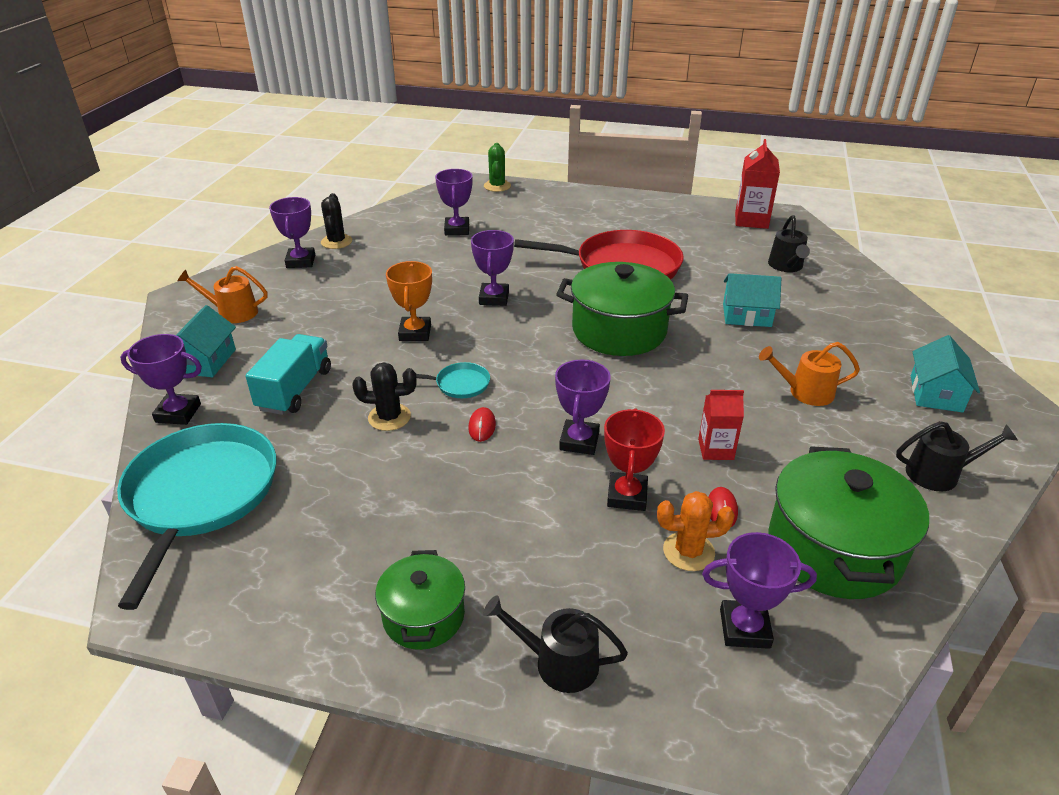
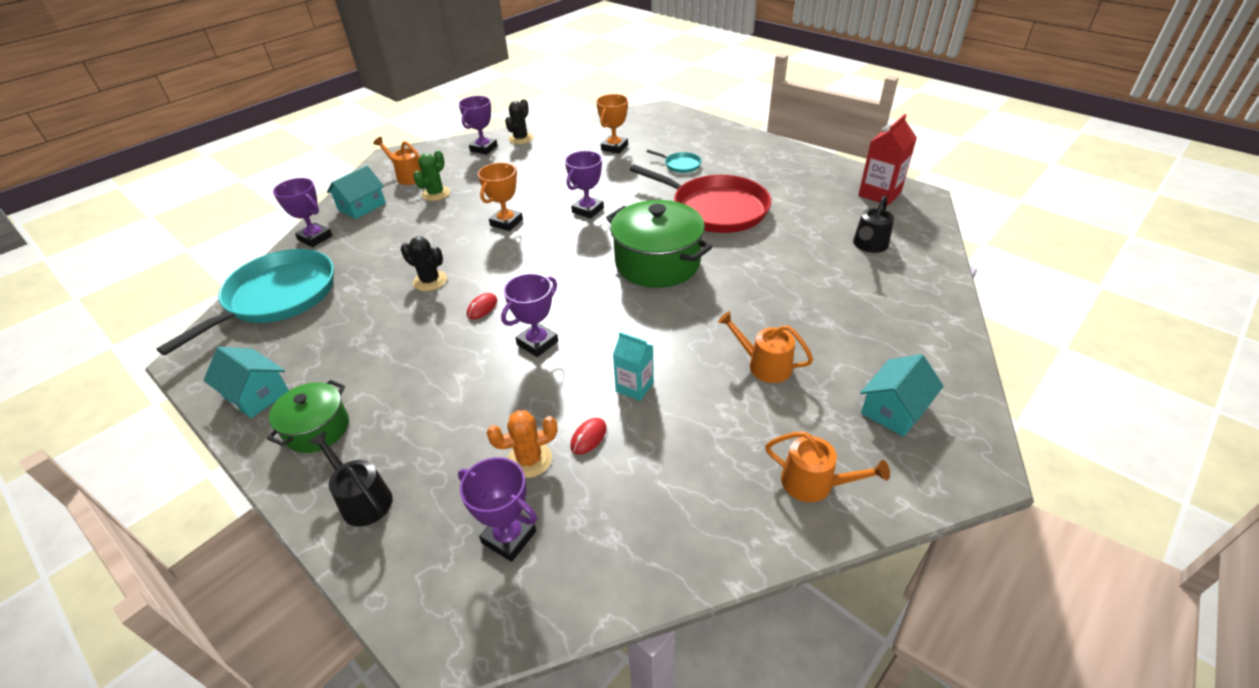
camera: 30 degrees right, 5 degrees up
(295, 389) = (393, 242): turquoise truck -> none
(457, 229) = (614, 147): purple trophy -> orange trophy
(459, 384) = (498, 271): turquoise pan -> turquoise pan (680, 165)
(497, 186) = (681, 117): green cactus -> green cactus (436, 194)
(627, 495) = (529, 398): red trophy -> none
(688, 551) = (529, 459): orange cactus -> orange cactus turned 45 degrees counterclockwise
(715, 449) = (634, 387): red carton -> turquoise carton
(746, 315) = (782, 280): turquoise house -> turquoise house (256, 394)
(834, 549) = (645, 507): green pot -> none
(938, 474) = (814, 483): black watering can -> orange watering can

